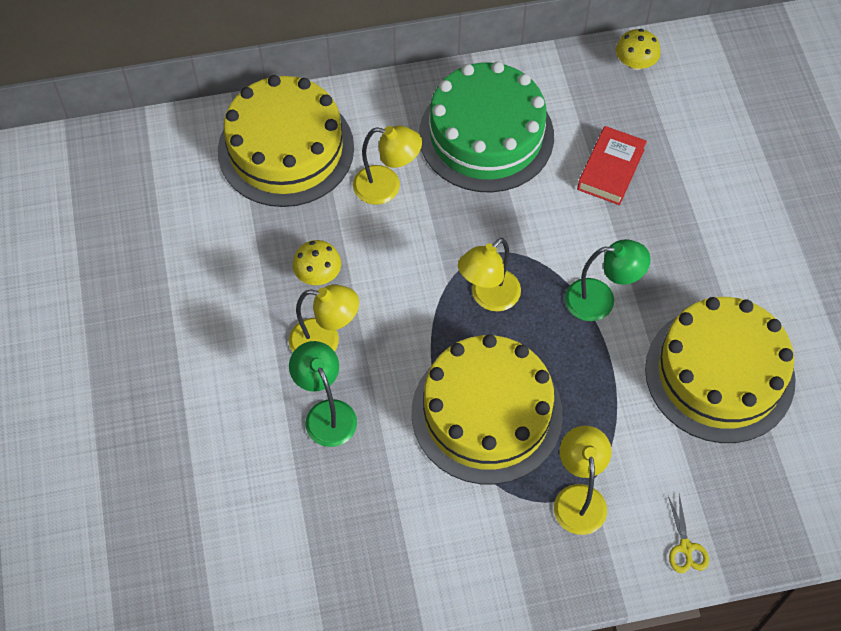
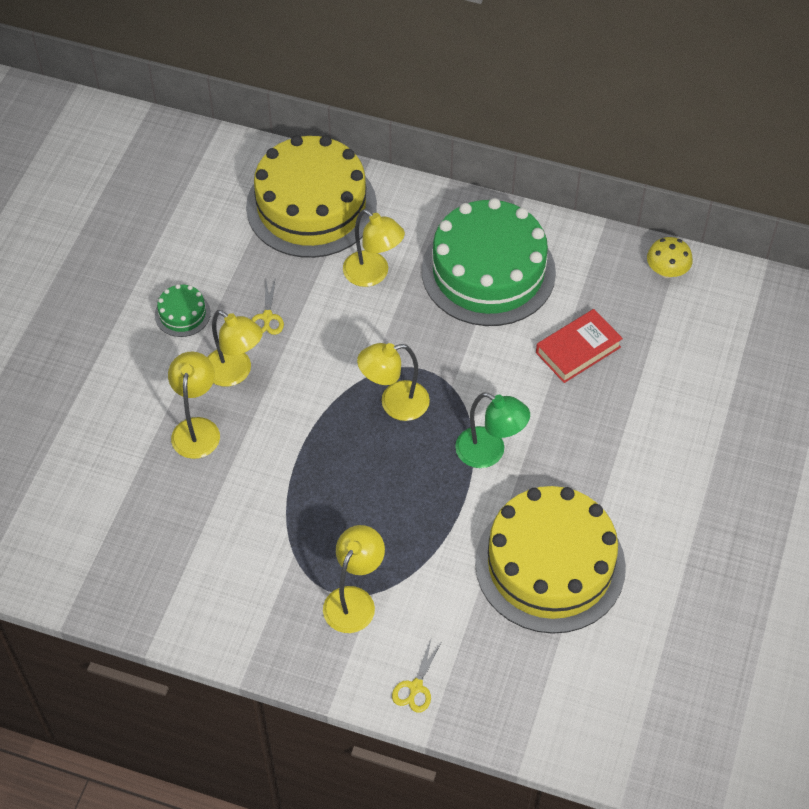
camera: 30 degrees right, 5 degrees down
(236, 310) = (182, 314): none -> green cake
(318, 274) = (267, 317): yellow mushroom -> yellow scissors
(326, 413) = (197, 428): green lamp -> yellow lamp
(486, 413) = (326, 494): yellow cake -> none

